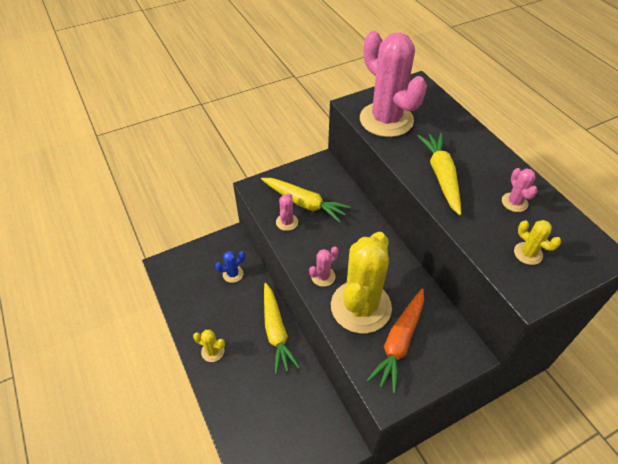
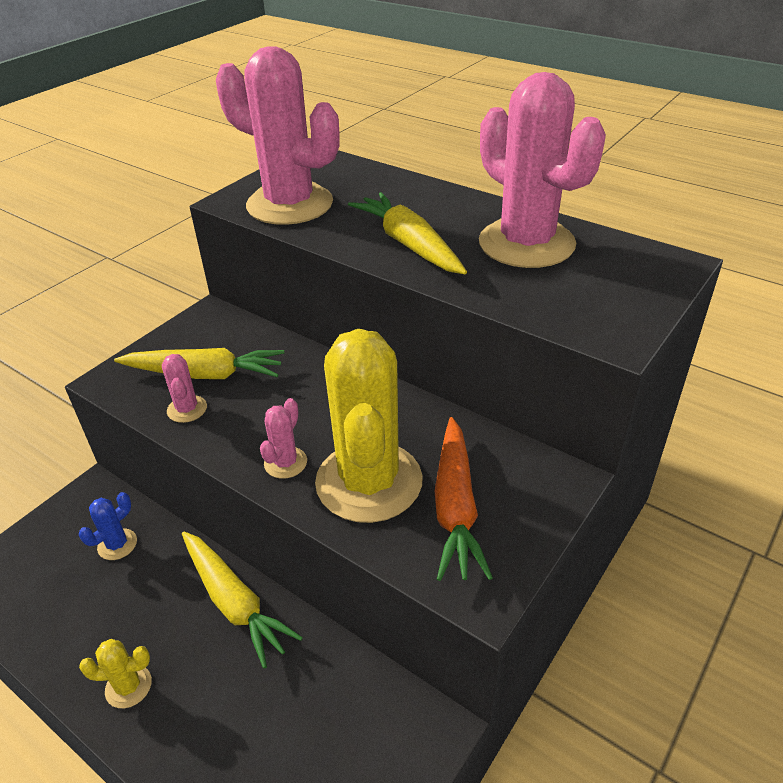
camera: 25 degrees left, 10 degrees down
(514, 202) = (526, 243): pink cactus -> pink cactus, size x2.40
(528, 253) = (583, 293): yellow cactus -> none

